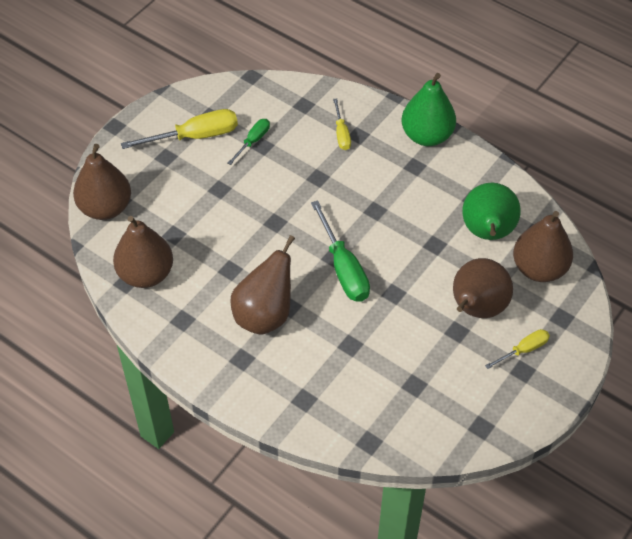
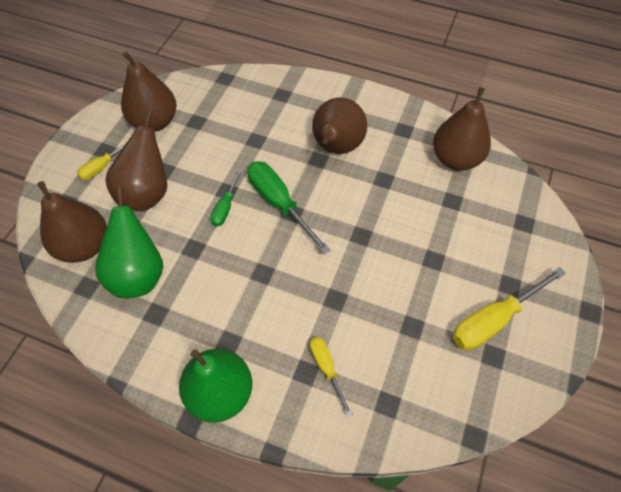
camera: 165 degrees right, 5 degrees up
(105, 208) = (532, 212): brown pear -> brown pear (154, 122)
(253, 141) = (425, 330): green screwdriver -> green screwdriver (226, 207)

